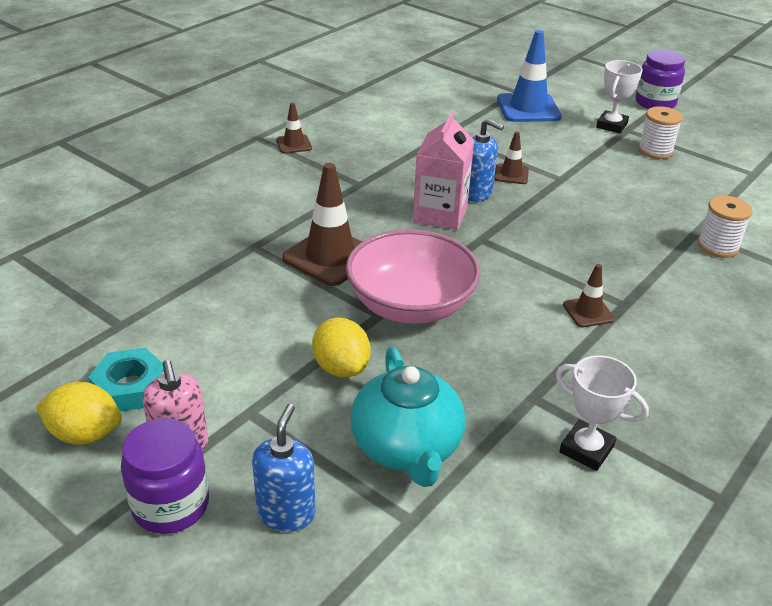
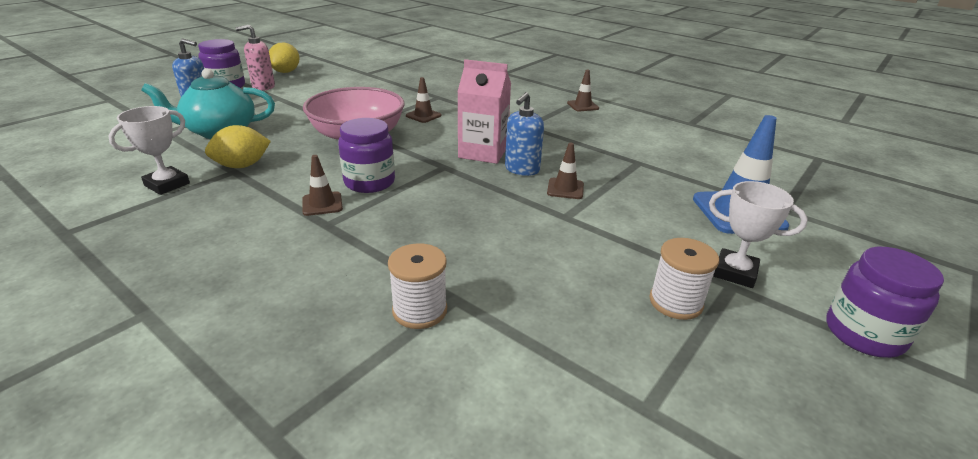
camera: 90 degrees right, 5 degrees down
(130, 387) = (315, 77): turquoise nut -> none
(330, 257) = (423, 116): brown traffic cone -> brown traffic cone, size x0.52
(341, 367) = (302, 117): yellow lemon -> yellow lemon (242, 166)
(531, 285) = (369, 182): none -> purple jar

